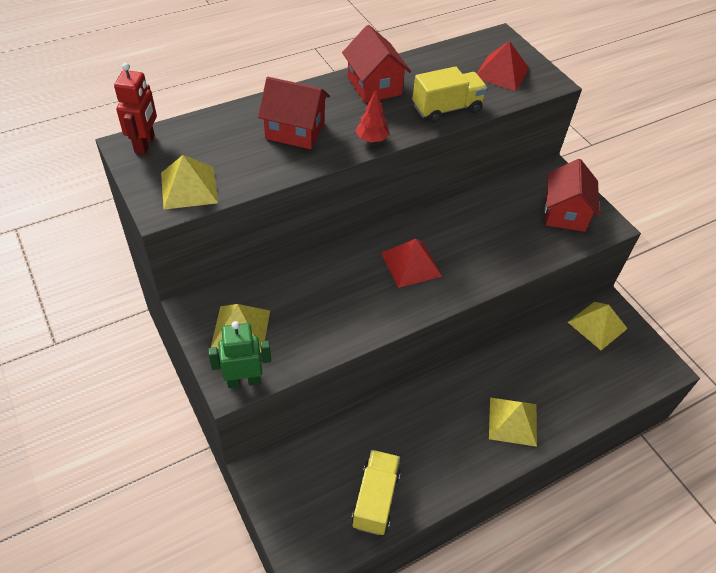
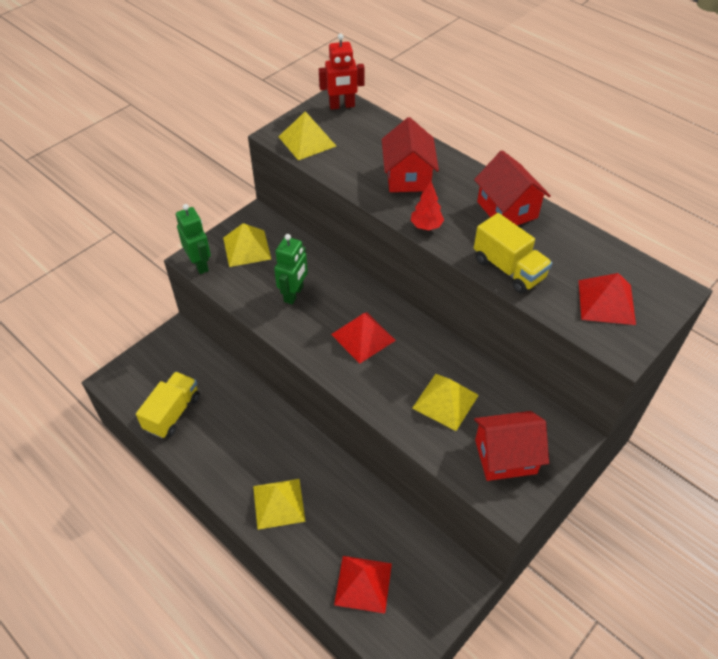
camera: 75 degrees right, 0 degrees up
(331, 303) = (294, 294): none -> green robot
(374, 86) = (507, 210): red house -> red house turned 75 degrees counterclockwise
(375, 499) = (172, 413): yellow truck -> yellow truck turned 60 degrees counterclockwise
(597, 325) = (432, 570): yellow pyramid -> yellow pyramid (445, 401)
(603, 377) = (363, 584): none -> red pyramid

